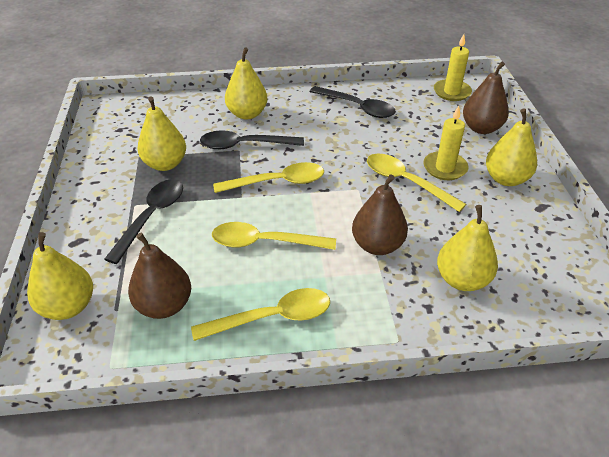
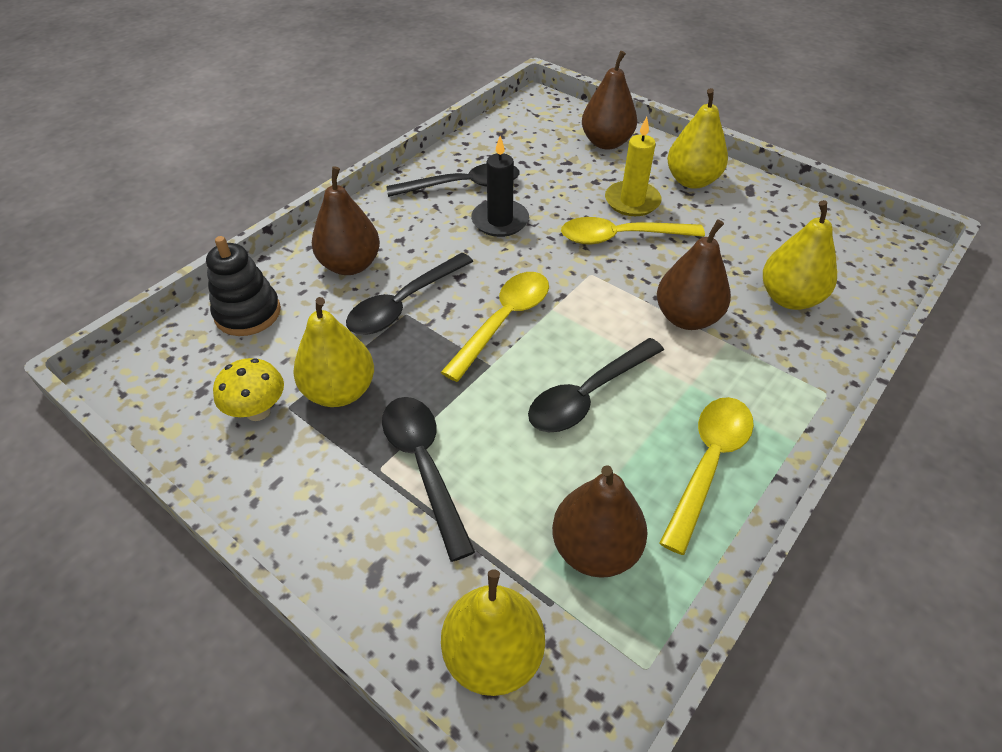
camera: 45 degrees left, 5 degrees up
(126, 150) = (258, 411): none -> yellow mushroom
(178, 109) = (248, 313): none -> black stacking toy
(247, 114) = (350, 265): yellow pear -> brown pear
(265, 242) = (588, 395): yellow spoon -> black spoon
(350, 135) = (500, 221): none -> black candle
(452, 92) = (530, 119): yellow candle -> none

